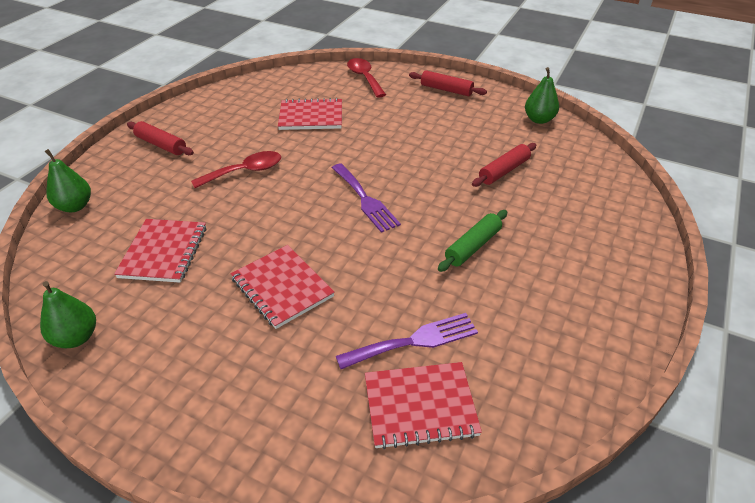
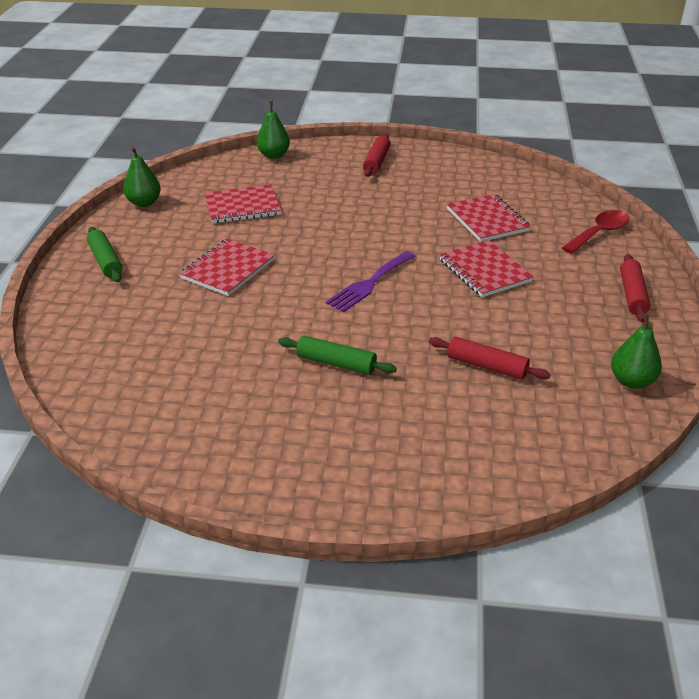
camera: 70 degrees right, 5 degrees down
(190, 397) = (106, 261): none -> green rolling pin
(245, 172) = (367, 211): red spoon -> none
(414, 341) = (193, 349): purple fork -> none
(420, 406) = (124, 366): red notebook -> red notebook (484, 271)

